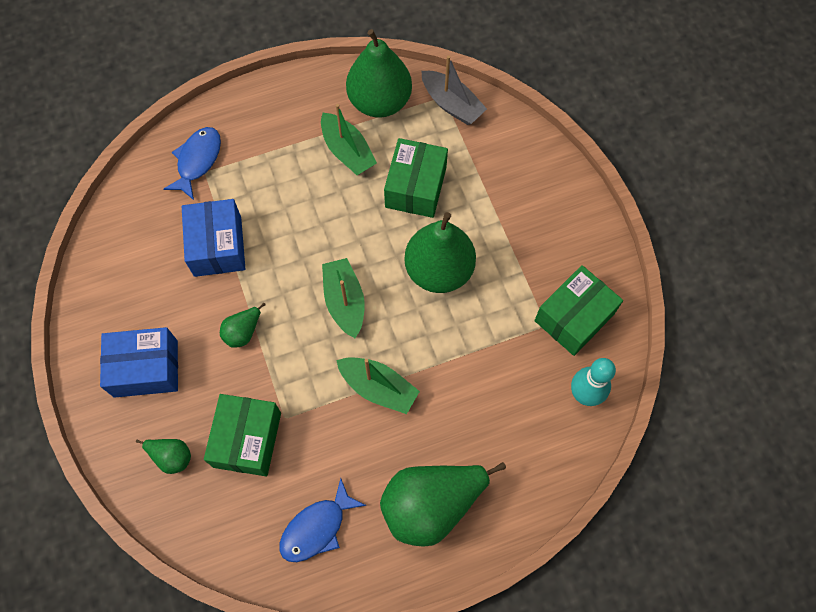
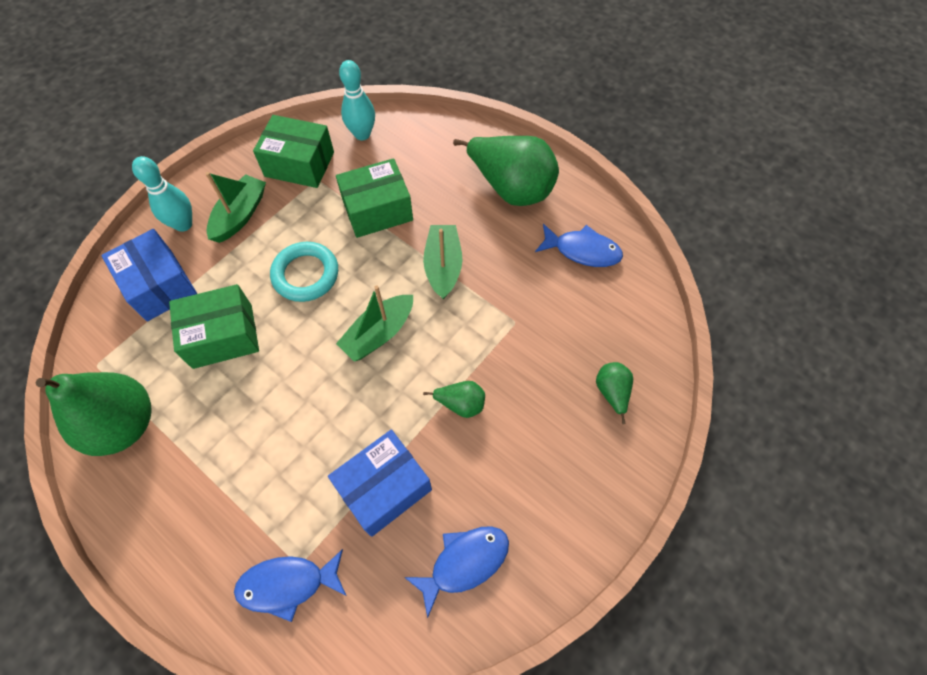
camera: 120 degrees left, 5 degrees down
(132, 272) = (464, 562): none -> blue fish
(146, 368) = (552, 472): blue box -> blue box (159, 285)
(247, 439) = (553, 340): green box -> green box (377, 210)
(347, 151) = (205, 422): green boat -> green boat (240, 215)
(439, 270) = (305, 274): green pear -> turquoise ring
(452, 104) = (103, 352): grey boat -> none
(552, 195) = (183, 224): none -> turquoise bowling pin

